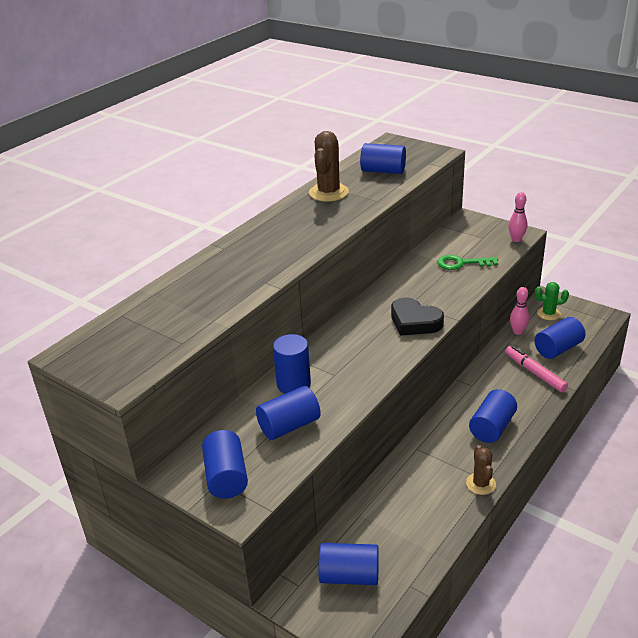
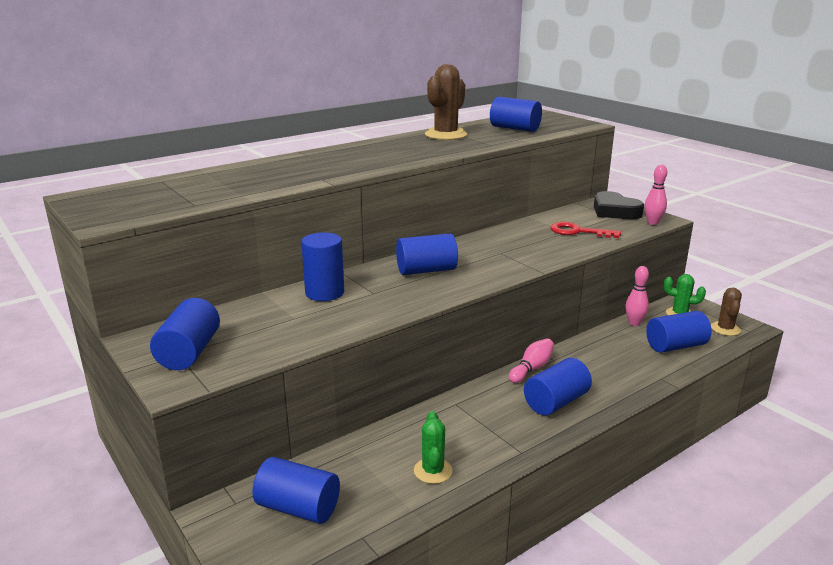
camera: 15 degrees right, 10 degrees down
(289, 426) = (291, 324): blue cylinder -> blue cylinder (426, 270)
(414, 322) = (493, 267): black heart -> black heart (615, 211)
(431, 515) = (433, 471): none -> green cactus
(459, 398) = (532, 368): none -> pink bowling pin
(461, 263) = (578, 232): green key -> red key
(481, 484) = (511, 453): brown cactus -> brown cactus (725, 329)
(534, 373) = (635, 362): pink marker -> none

